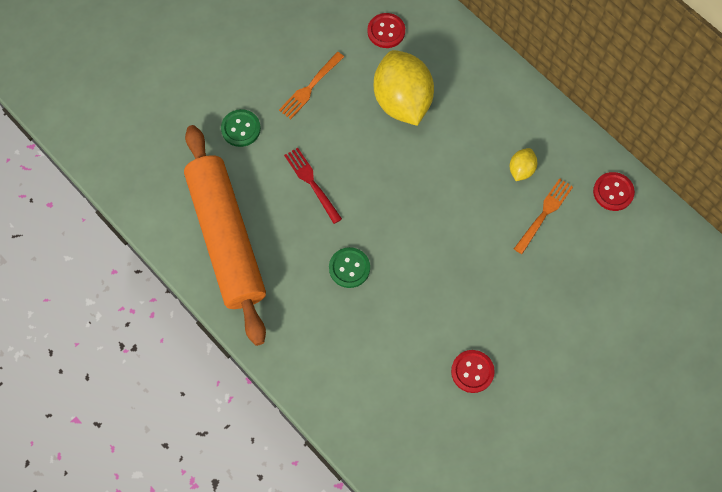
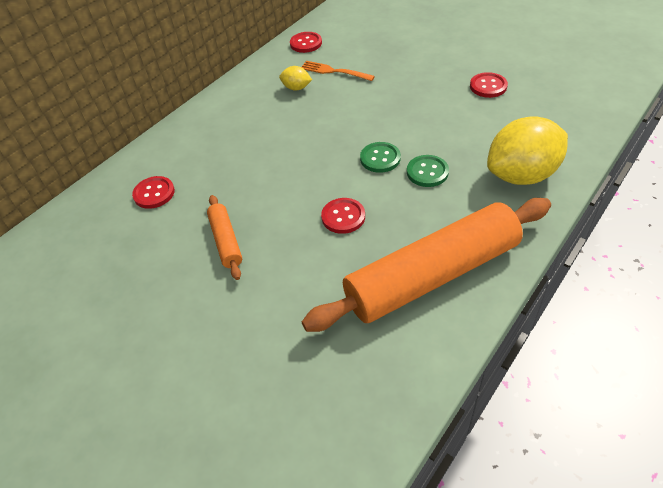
camera: 95 degrees left, 20 degrees down
(241, 129) = (288, 293): green button -> green button (380, 158)
(310, 87) = (226, 241): orange fork -> orange rolling pin
(312, 183) = (343, 217): red fork -> red button
(402, 101) = (237, 168): yellow lemon -> yellow lemon (522, 175)

